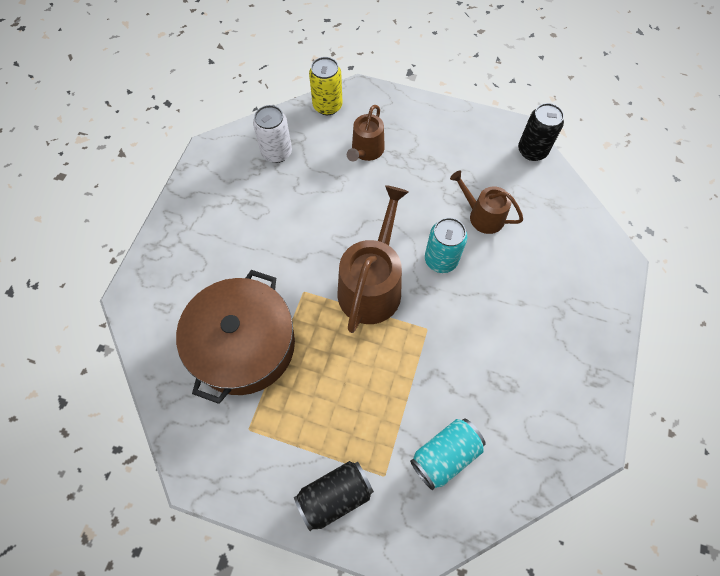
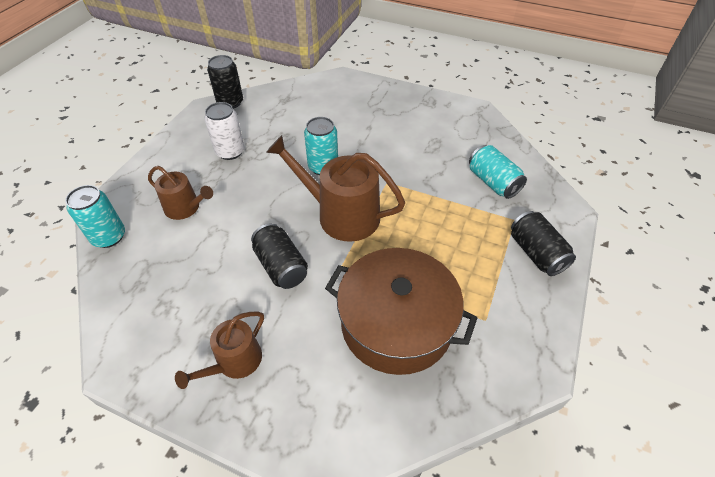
camera: 85 degrees left, 15 degrees down
(276, 152) = (154, 288): white can -> white can (230, 152)
(303, 241) = (281, 266): none -> black can
(327, 106) = (109, 237): yellow can -> turquoise can
(482, 216) = (285, 138): brown watering can -> brown watering can (234, 362)

